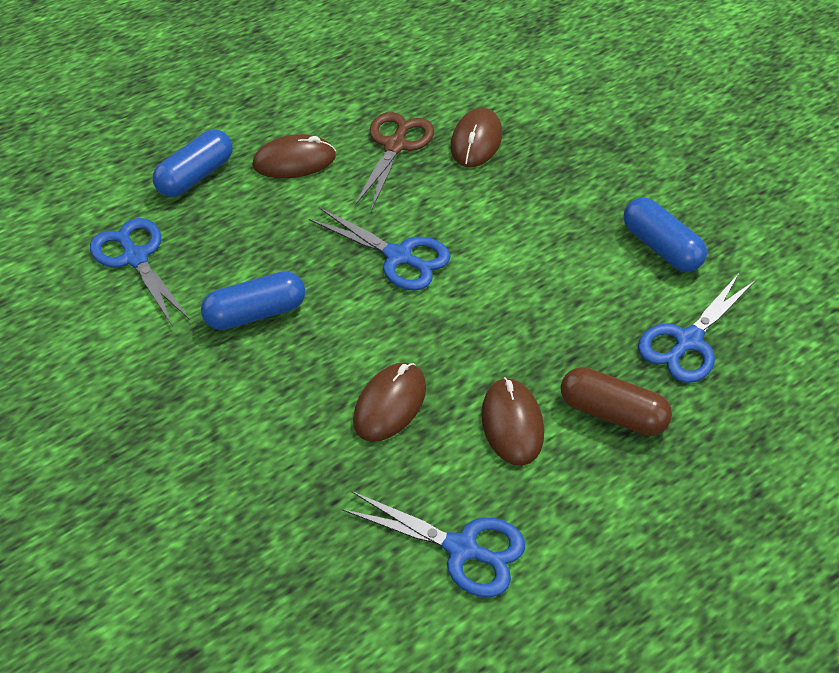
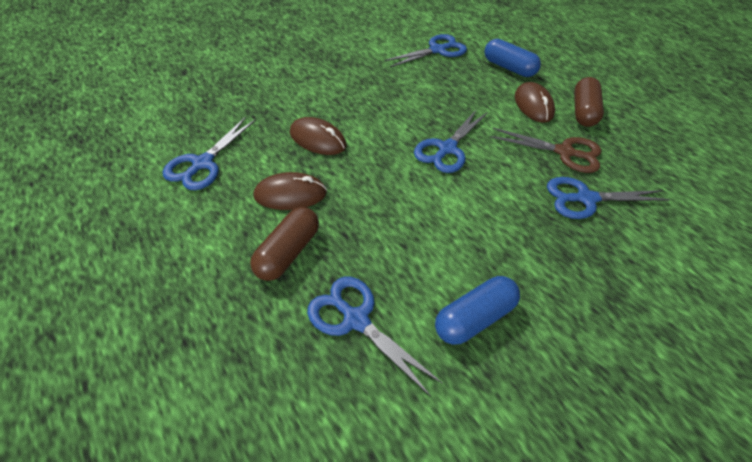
camera: 90 degrees right, 0 degrees up
(255, 313) = (395, 90): blue capsule -> none
(308, 115) = (583, 111): none -> brown capsule
(476, 141) = (585, 198): brown mouse -> blue scissors

